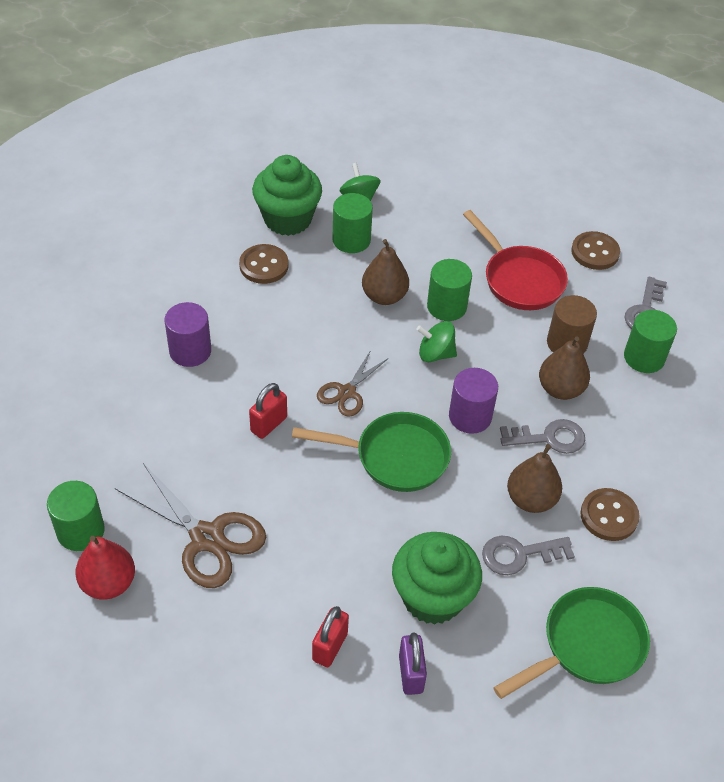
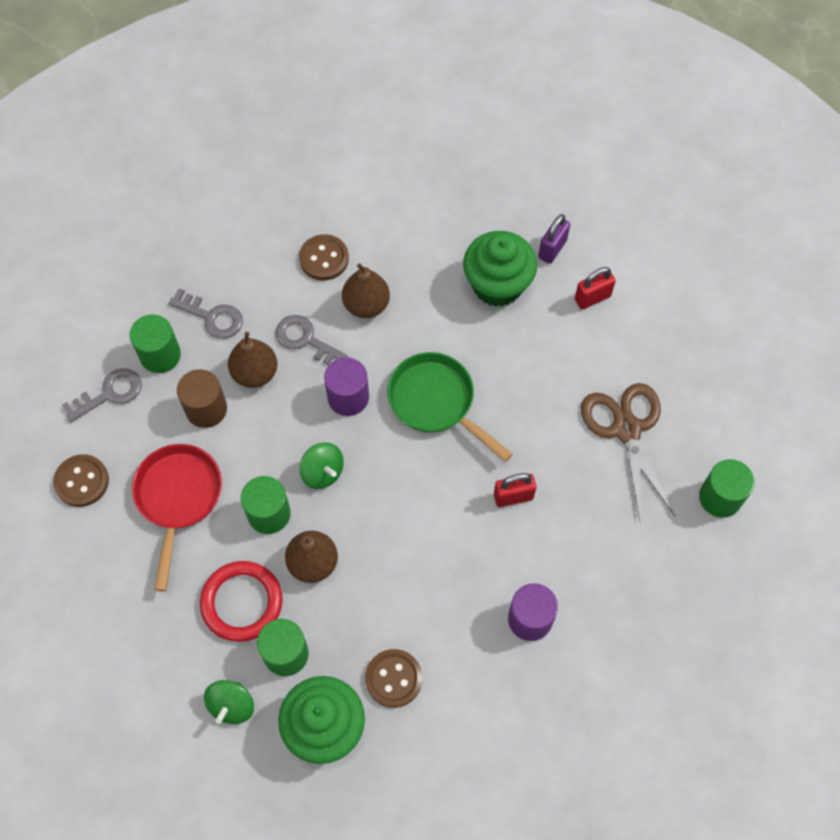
camera: 140 degrees left, 15 degrees up
(108, 583) = (720, 440): red pear -> none
(346, 392) = (427, 484): brown scissors -> none
(410, 249) = (242, 602): none -> red ring
(519, 554) = (412, 274): grey key -> grey key (212, 317)
(586, 646) = (425, 194): green pan -> none

